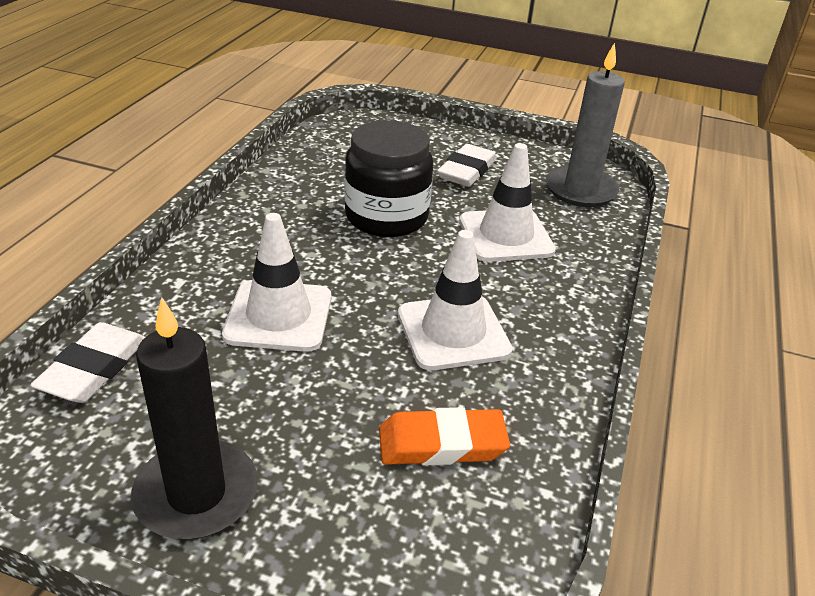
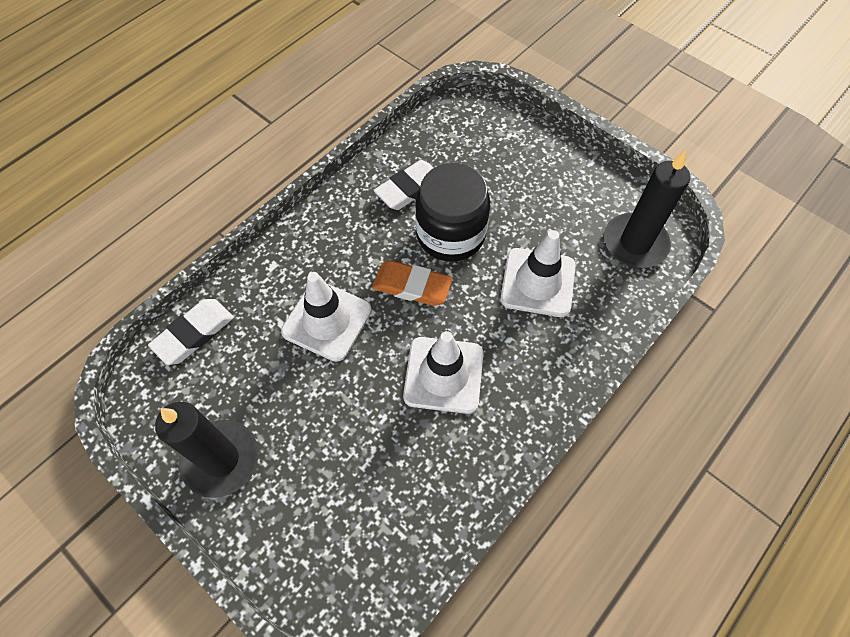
camera: 25 degrees right, 25 degrees up
(442, 444) = (386, 474): orange eraser -> orange eraser (412, 286)
(466, 171) = (545, 193): white eraser -> white eraser (409, 188)
(580, 190) = (635, 243): grey candle -> black candle

